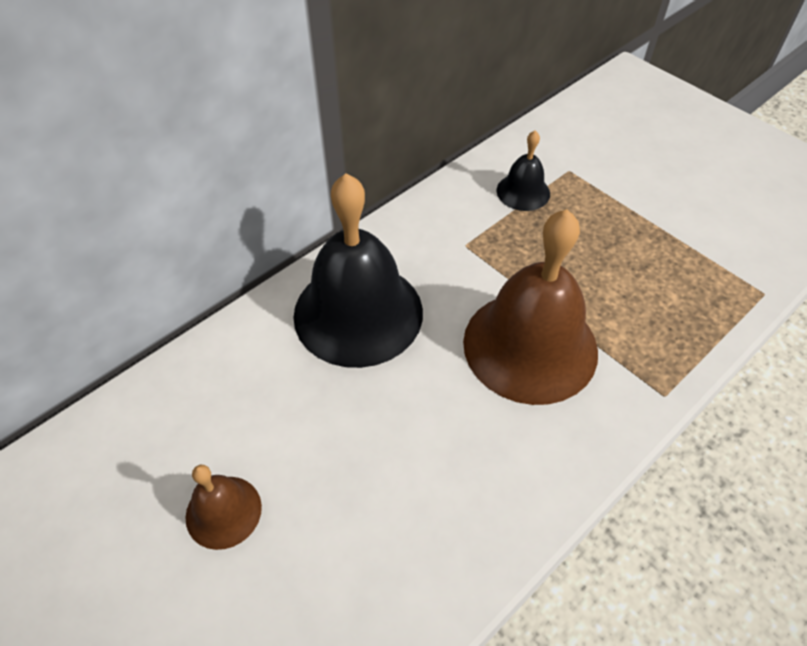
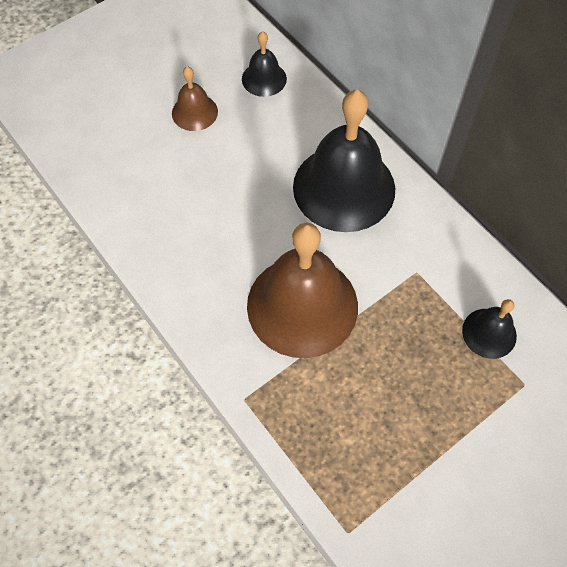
camera: 95 degrees right, 10 degrees up
(165, 418) = (264, 79): none -> black bell

